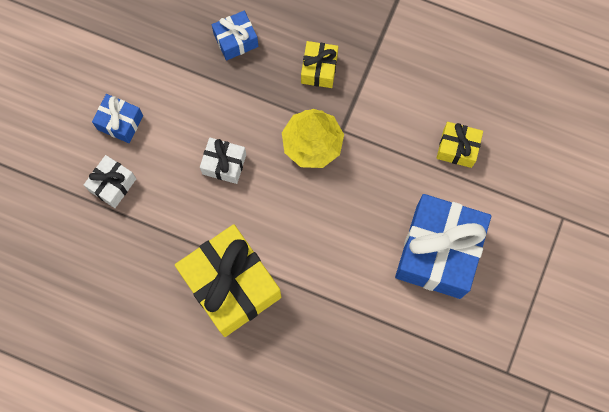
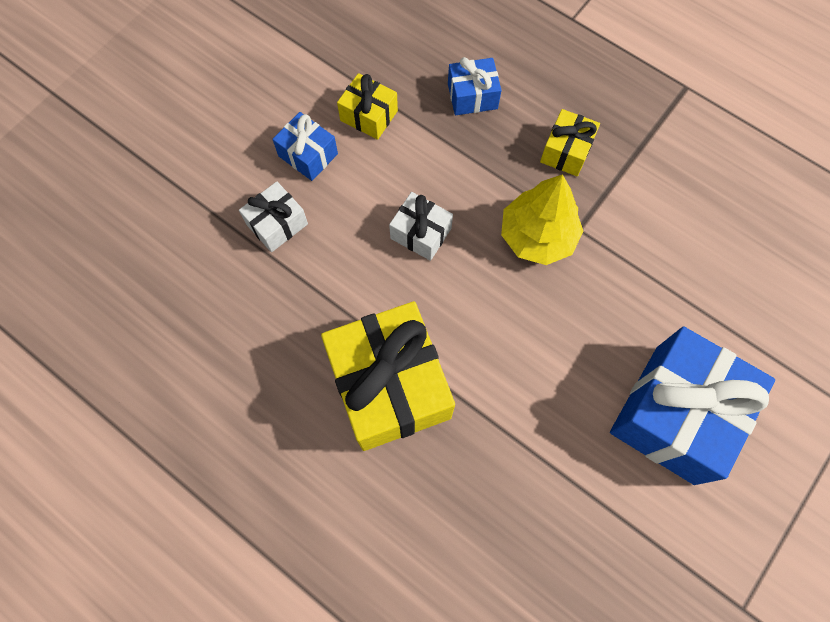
camera: 15 degrees right, 5 degrees down
(457, 148) = (724, 287): yellow gift -> yellow gift (369, 116)

